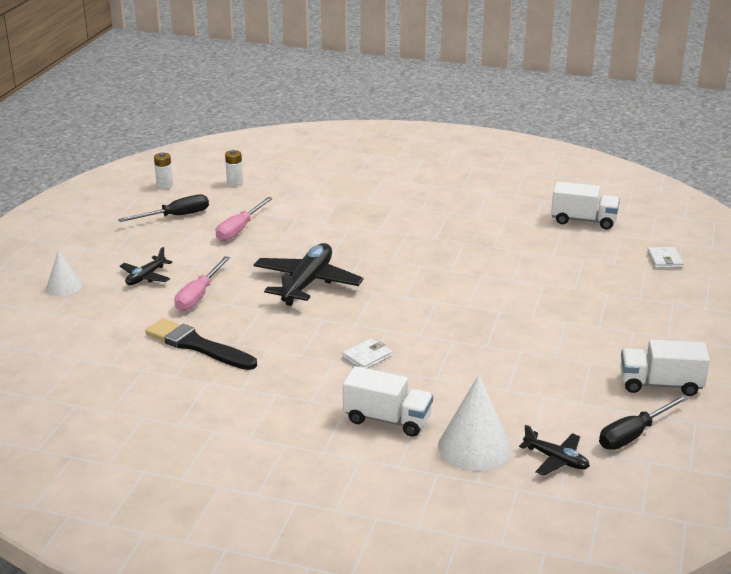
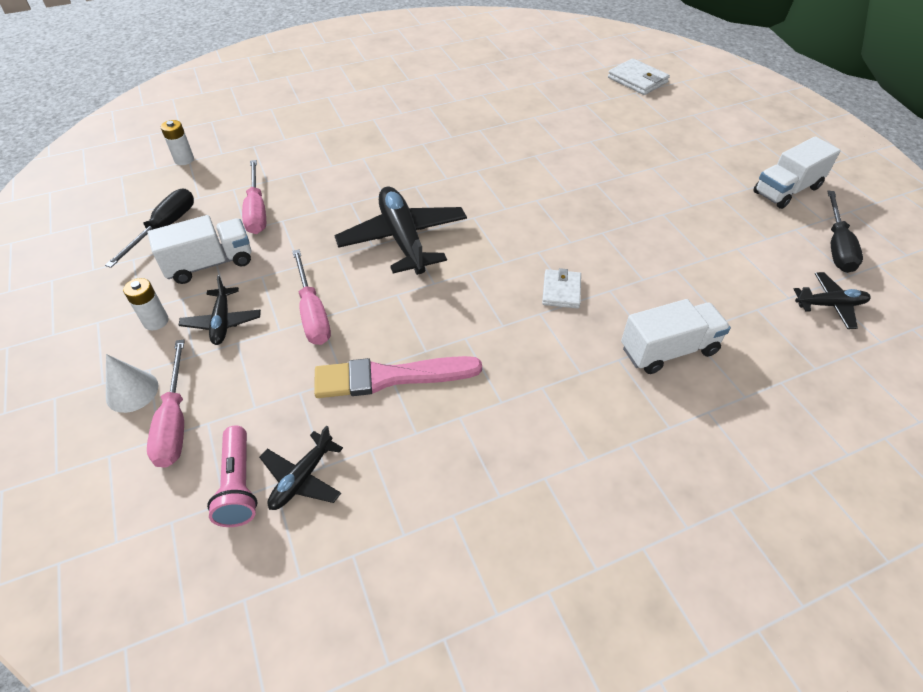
camera: 40 degrees left, 20 degrees up
(62, 350) = (239, 485): none -> pink flashlight
(67, 309) = (174, 421): none -> pink screwdriver
(94, 363) = (302, 478): none -> black plane
(164, 185) = (105, 196): white battery -> white battery (156, 321)
(197, 345) = (390, 377): black brush -> pink brush
(474, 447) = (765, 332): white cone -> none
(583, 221) = (539, 70): white truck -> white truck (210, 264)
(664, 260) = (637, 80): white wallet -> white wallet, size x1.51

